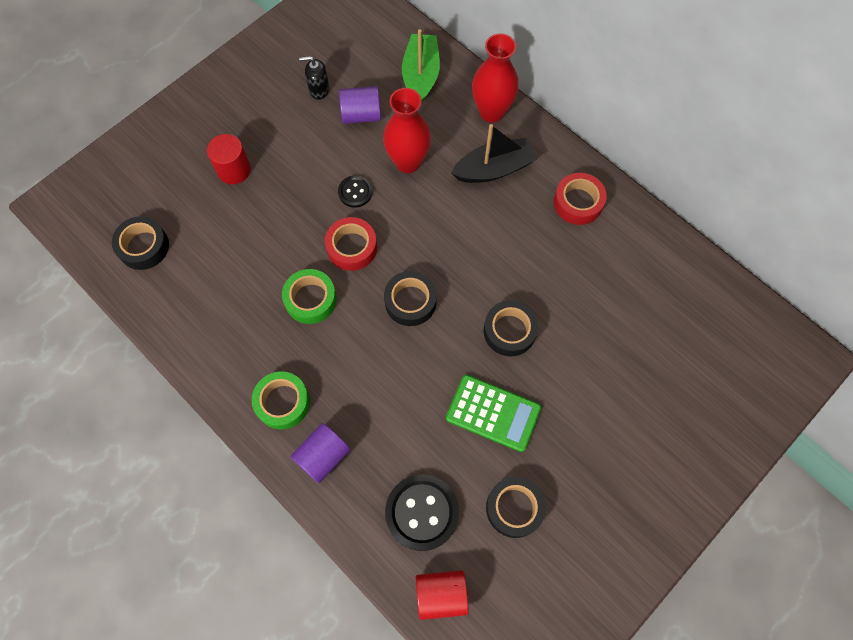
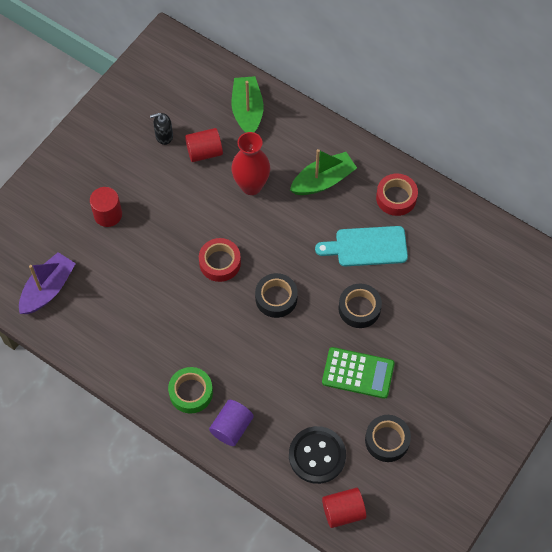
camera: 10 degrees left, 5 degrees down
(143, 246) = (48, 289): black tape -> purple boat
(310, 299) = (195, 309): green tape -> none
(355, 192) = (213, 217): black button -> none
(361, 115) = (204, 152): purple cylinder -> red cylinder
(491, 112) = (312, 133): red vase -> none
(494, 169) = (323, 181): black boat -> green boat
(532, 256) = (367, 247): none -> turquoise cutting board

